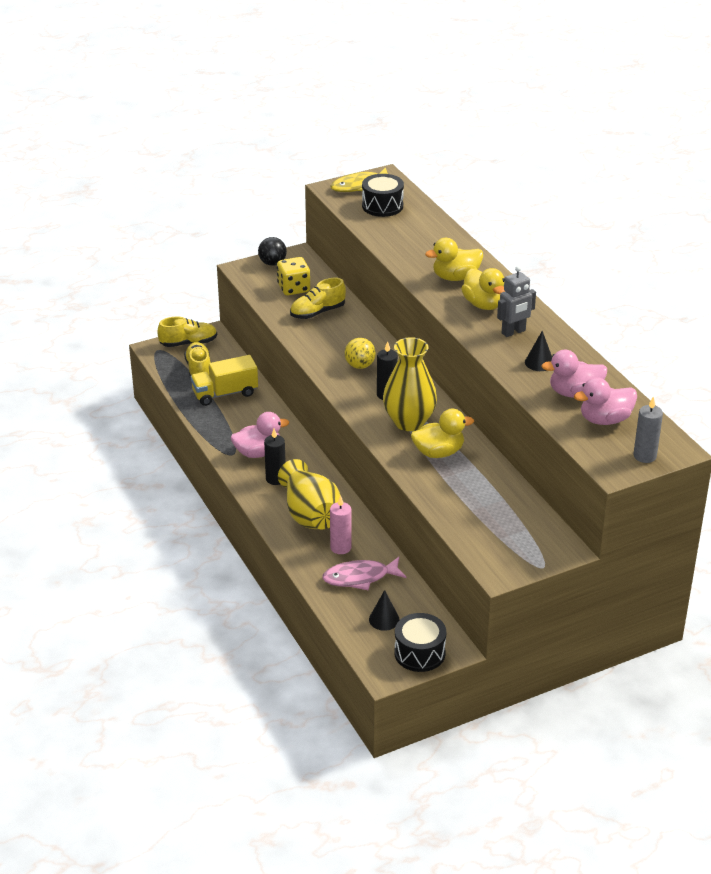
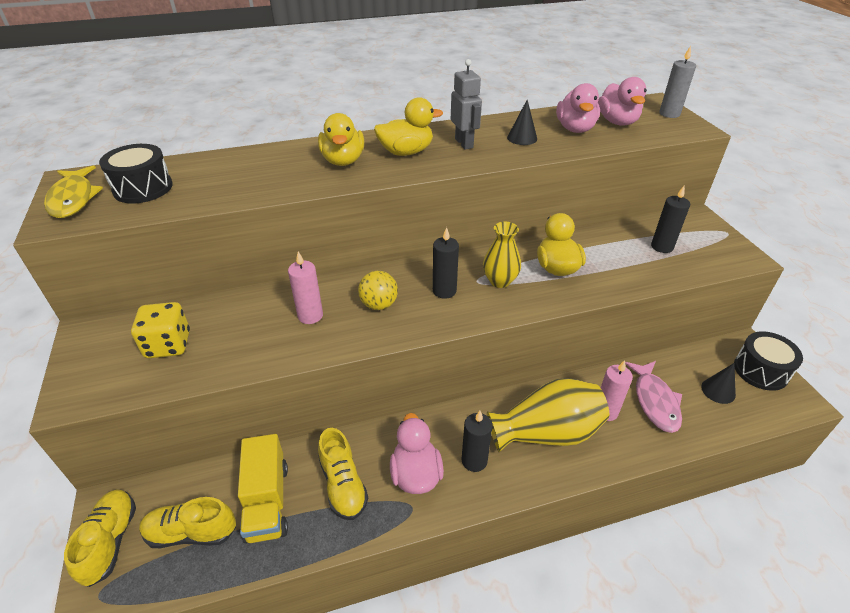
camera: 80 degrees left, 5 degrees up
(272, 263) = (85, 360): black ball -> none
(317, 312) = (242, 328): yellow shoe -> yellow shoe (343, 485)
(338, 338) = (310, 316): none -> pink candle
(409, 422) = (500, 281): yellow vase -> yellow vase, size x0.61
(497, 518) = (662, 247): none -> black candle

